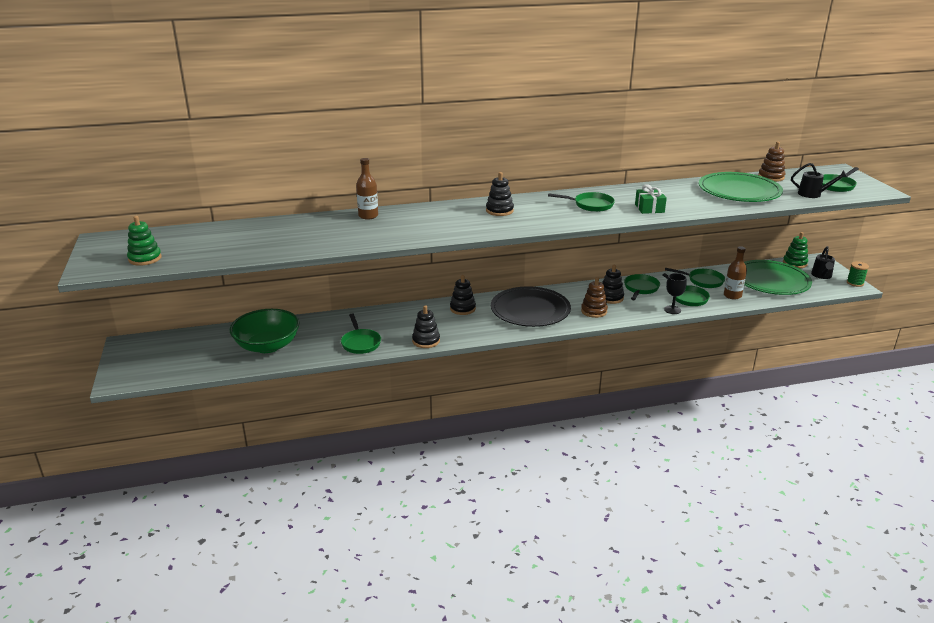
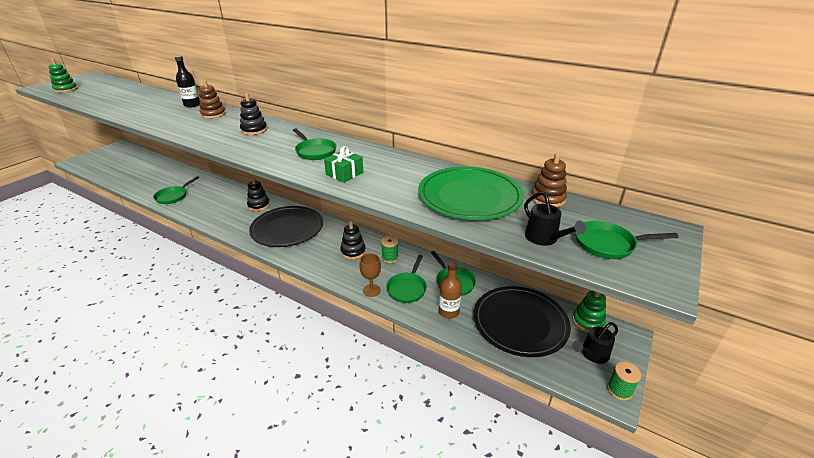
camera: 45 degrees right, 5 degrees up
(267, 346) = (145, 175): green bowl -> none
(368, 216) = (192, 105): brown bottle -> black bottle
(426, 341) = (197, 214): black stacking toy -> none
(594, 311) = (319, 254): brown stacking toy -> brown stacking toy (213, 114)
(640, 288) = (390, 258): green pan -> green spool
(672, 310) = (371, 290): black goblet -> brown goblet
(771, 280) = (520, 322): green plate -> black plate

